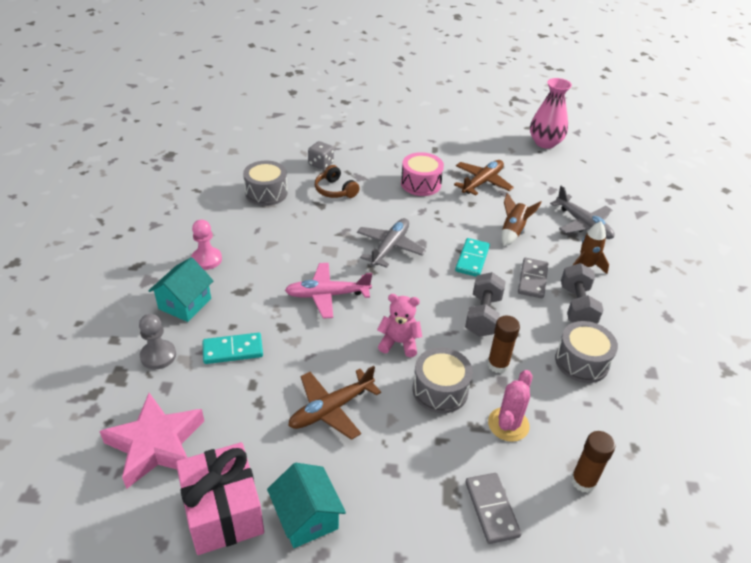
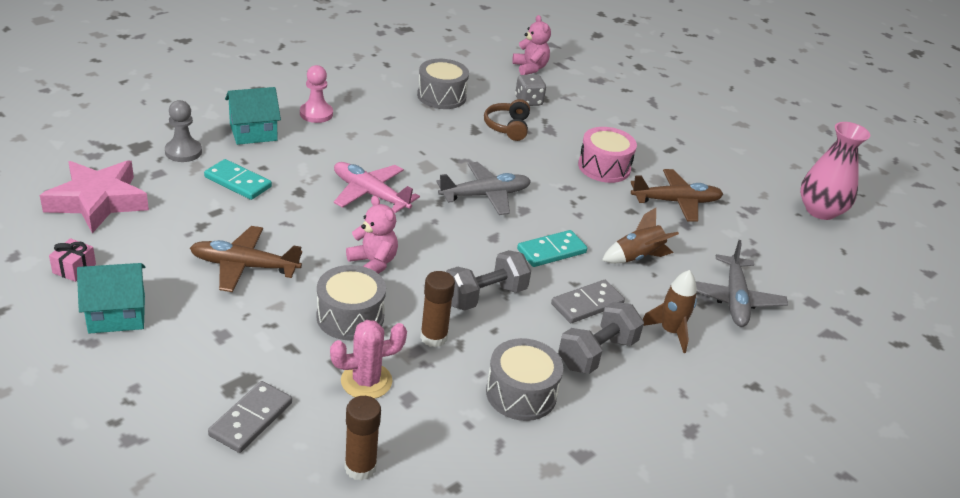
camera: 40 degrees right, 5 degrees down
(223, 511) = (74, 268): pink gift -> pink gift, size x0.42
(288, 139) = (530, 68): none -> pink teddy bear
(307, 517) = (117, 314): turquoise house -> turquoise house turned 60 degrees clockwise

